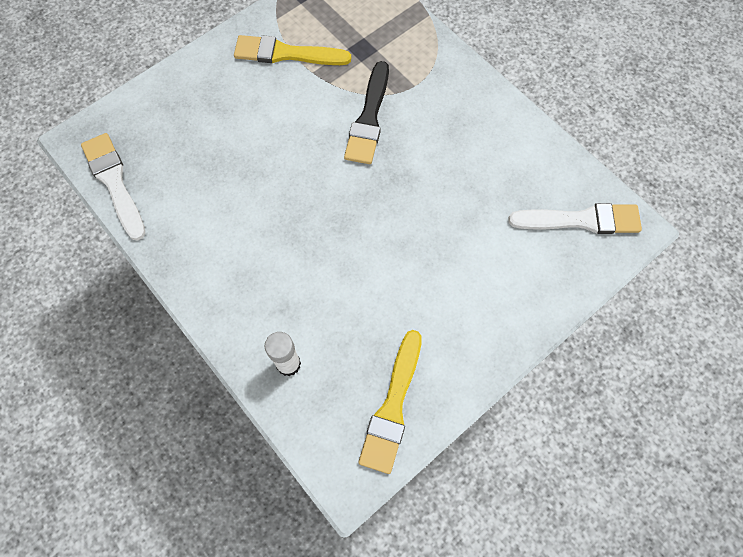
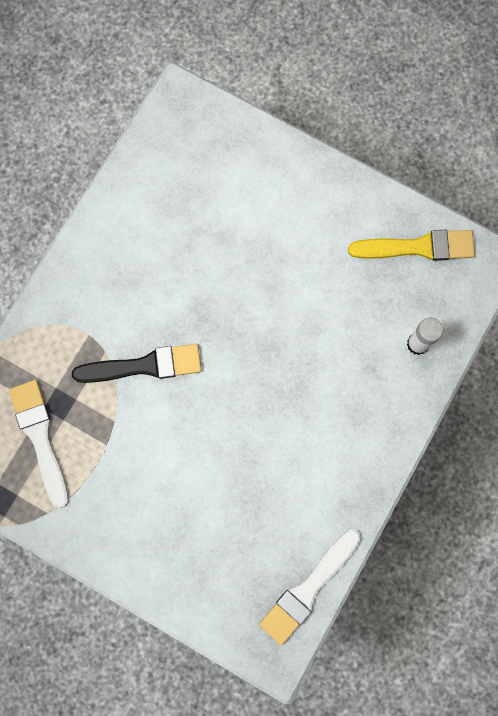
camera: 110 degrees left, 10 degrees up
(286, 53) = (92, 482): yellow brush -> none
(581, 220) = (188, 143): white brush -> white brush (40, 437)

